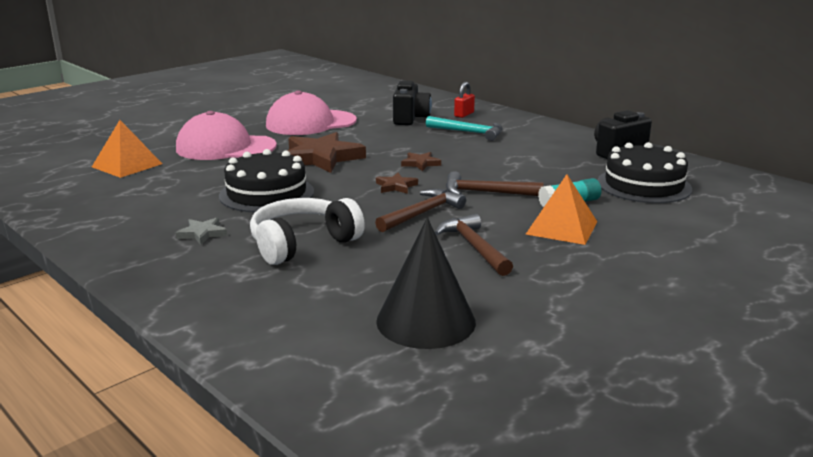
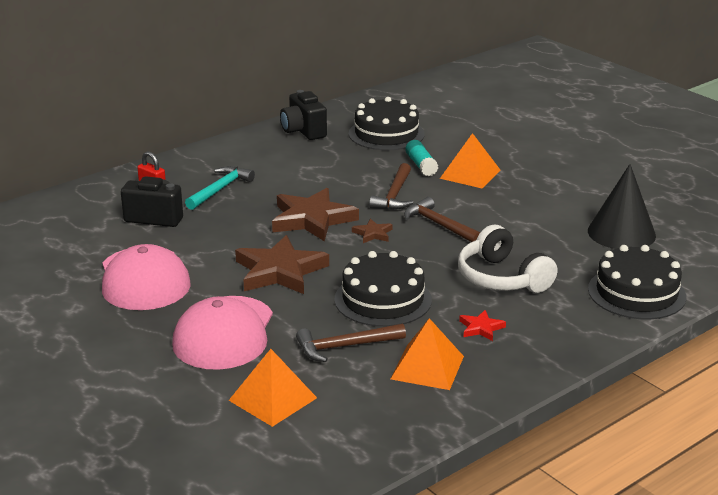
camera: 85 degrees left, 5 degrees up
(143, 212) = (427, 367): none -> orange pyramid
(202, 233) = (481, 328): grey star -> red star
(258, 323) = (636, 293): none -> black cake
(420, 163) = (312, 219): brown star -> brown star, size x2.18
(474, 247) = (506, 209): brown hammer -> brown hammer (345, 346)

